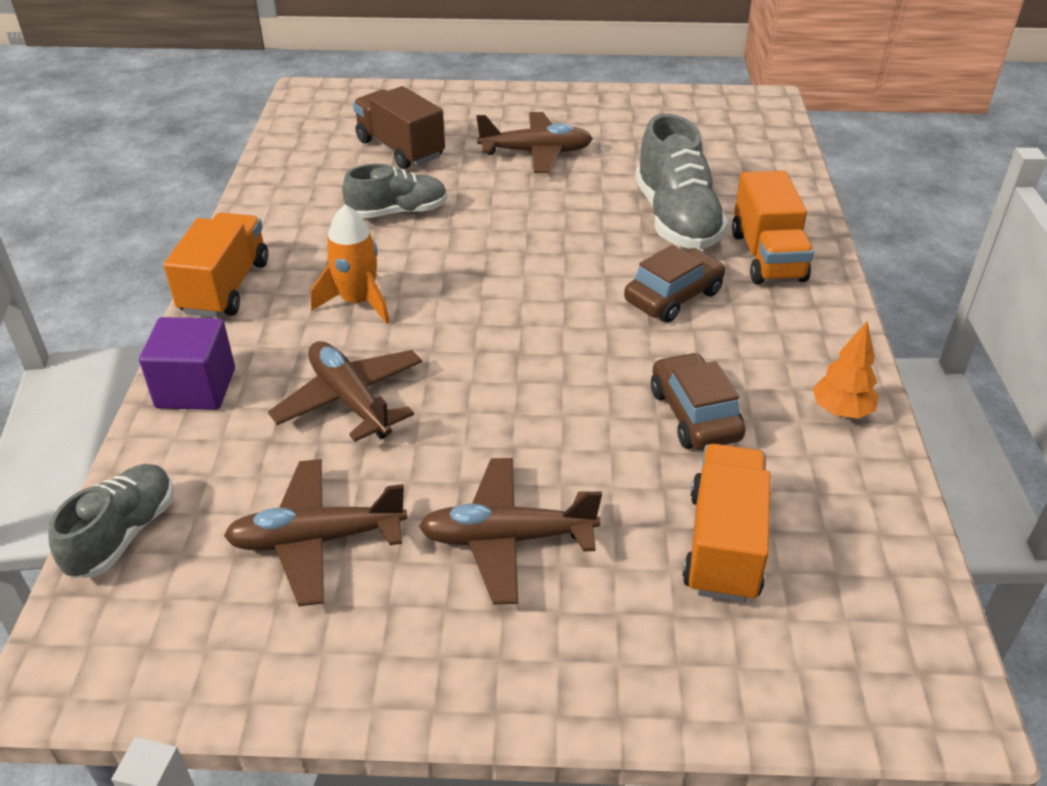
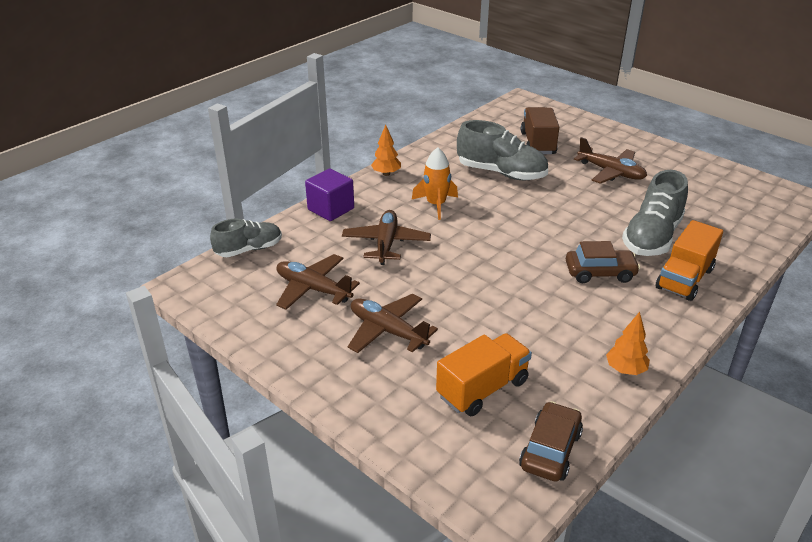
camera: 40 degrees right, 5 degrees down
(225, 287) = (386, 174): orange truck -> orange tree
(398, 212) = (501, 173): grey shoe -> grey shoe, size x1.55
(694, 414) = (540, 329): brown car -> brown car (550, 450)

